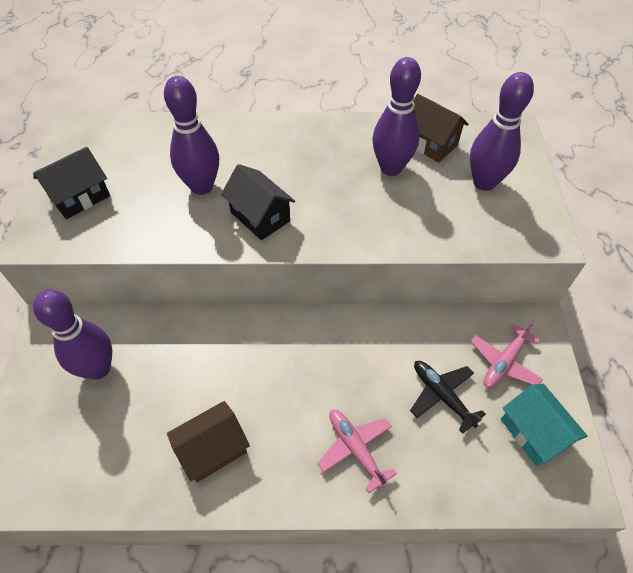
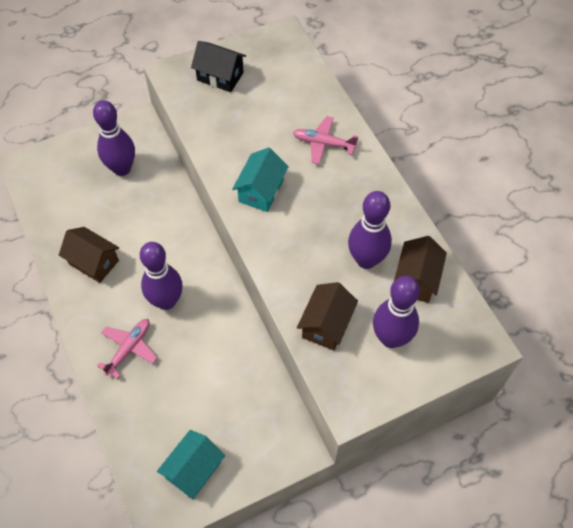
camera: 65 degrees right, 5 degrees up
(202, 186) = (270, 141): purple bowling pin -> purple bowling pin (166, 301)
(260, 216) = (261, 191): black house -> turquoise house
(442, 395) = (196, 393): black plane -> none
(450, 223) = (326, 325): none -> brown house
(504, 362) = (248, 431): pink plane -> pink plane (323, 143)

